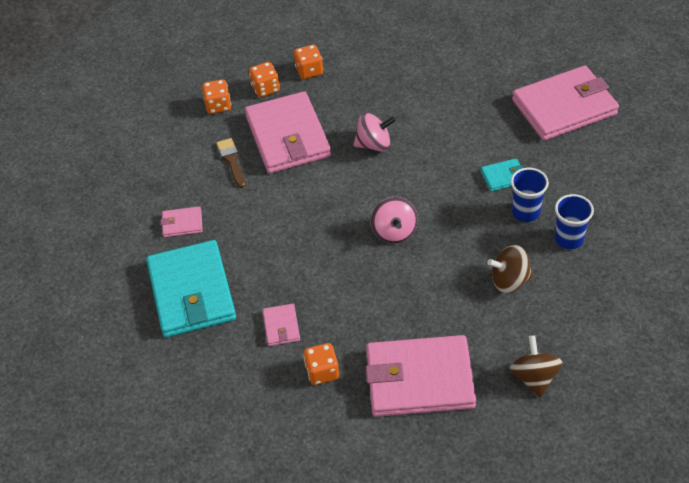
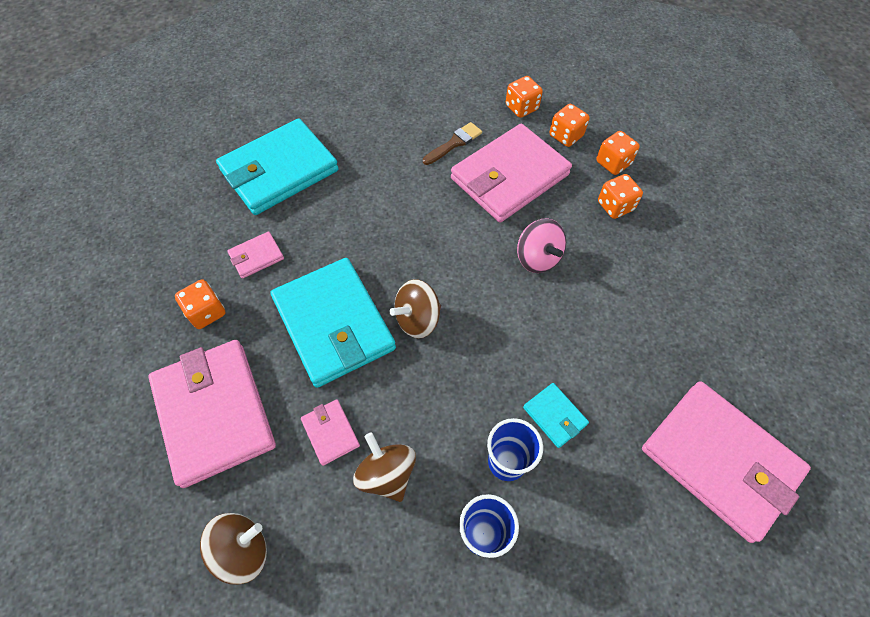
camera: 65 degrees right, 10 degrees up
(182, 223) = (359, 134): pink wallet -> pink wallet (330, 433)
(350, 84) = (615, 206): none -> orange dice
(374, 286) = (333, 324): none -> turquoise wallet
(394, 231) = (417, 319): pink spinning top -> brown spinning top

